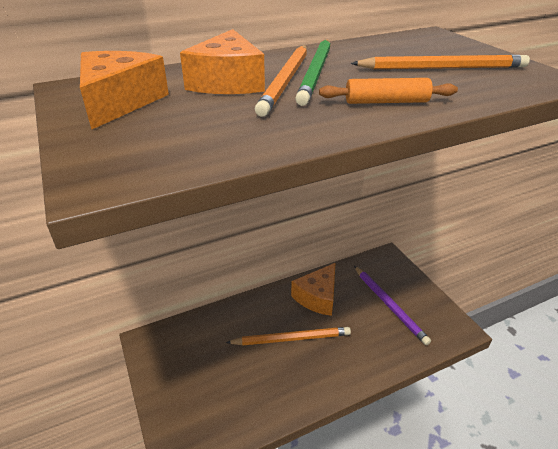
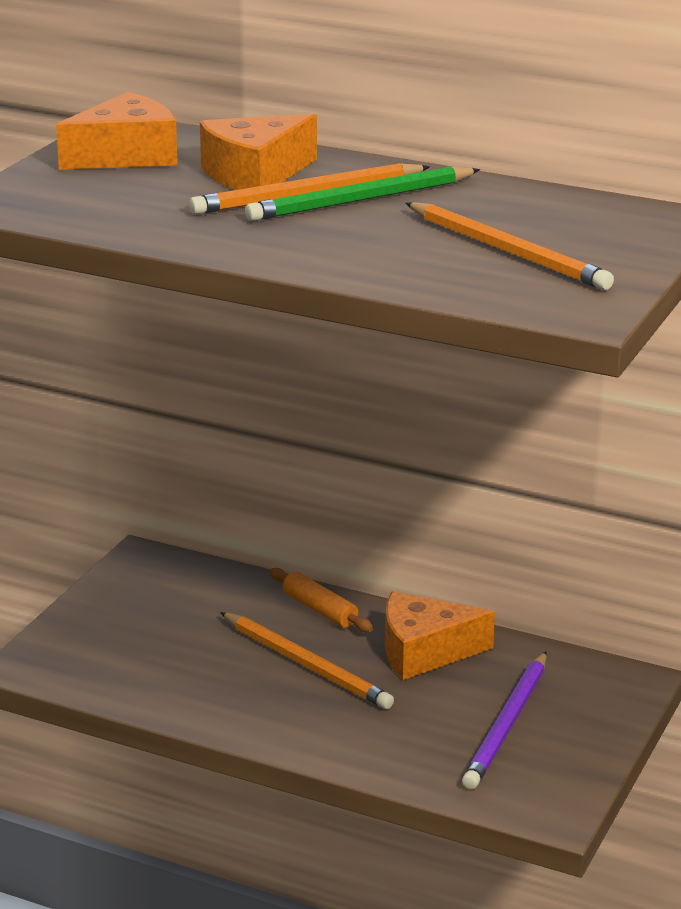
camera: 50 degrees right, 10 degrees down
(386, 102) = (331, 250): orange rolling pin -> orange rolling pin (320, 610)

